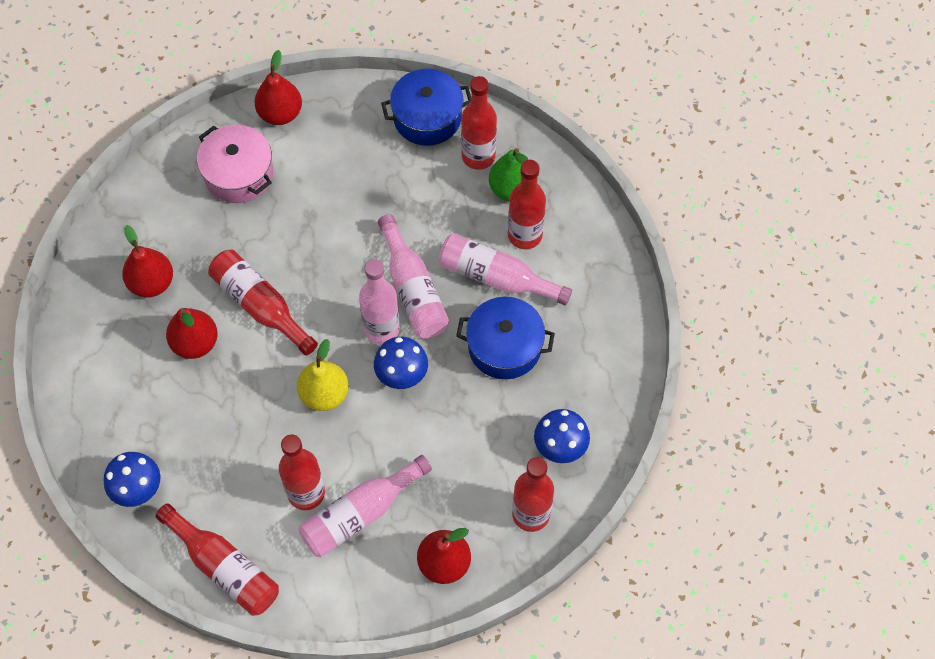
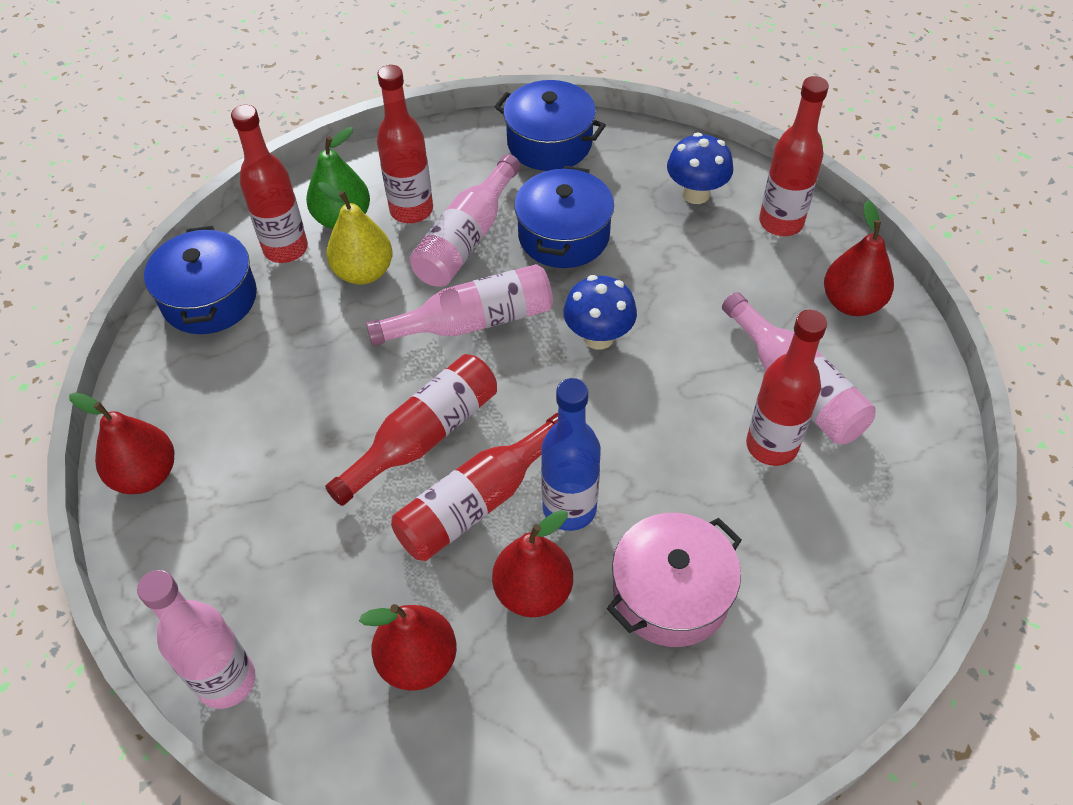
camera: 85 degrees left, 10 degrees down
(138, 489) = (782, 671): blue mushroom -> none
(224, 567) = (892, 546): red bottle -> red bottle (424, 437)
(238, 174) = (240, 532): pink pot -> pink pot (671, 593)
(255, 361) = (569, 509): none -> blue bottle
(324, 394) = (624, 423): yellow pear -> yellow pear (364, 272)
(381, 329) = (529, 357): pink bottle -> pink bottle (226, 681)
(612, 330) = (549, 143): none -> blue pot

